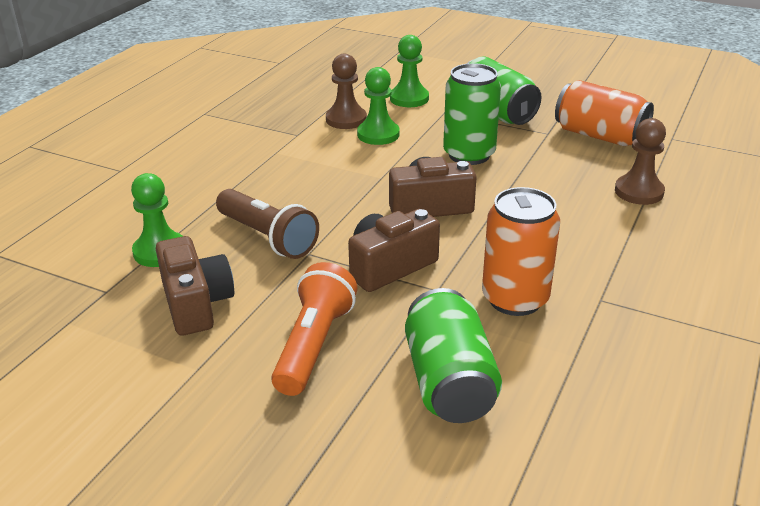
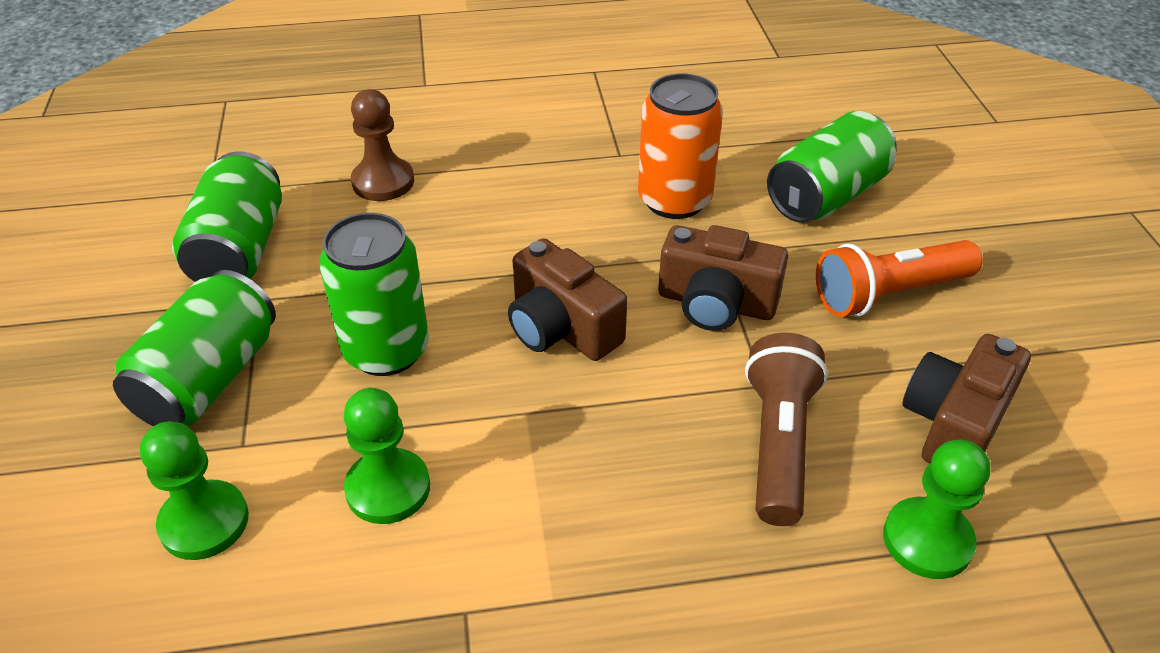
camera: 125 degrees left, 10 degrees up
(346, 119) = (355, 570): brown pawn -> none
(599, 136) = (240, 249): orange can -> green can

